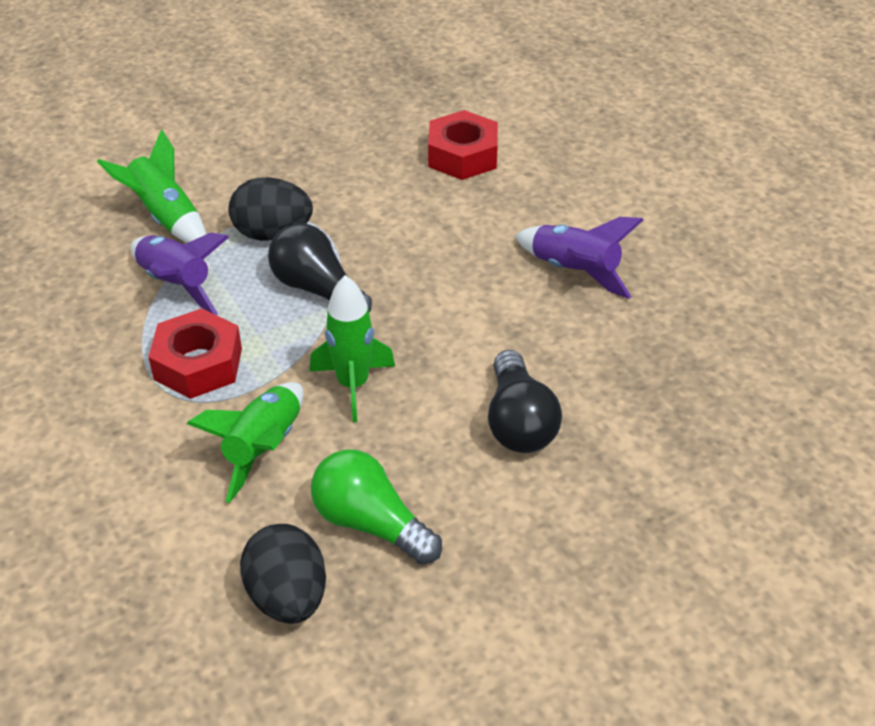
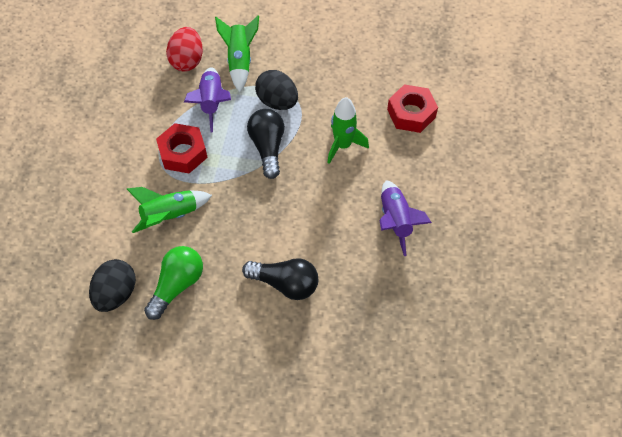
camera: 40 degrees right, 15 degrees up
(83, 257) = (187, 61): none -> red egg
(353, 385) = (234, 211): green rocket -> green rocket (343, 145)
(370, 523) = (177, 285): green light bulb -> green light bulb turned 45 degrees clockwise
(519, 422) = (285, 283): black light bulb -> black light bulb turned 105 degrees counterclockwise

